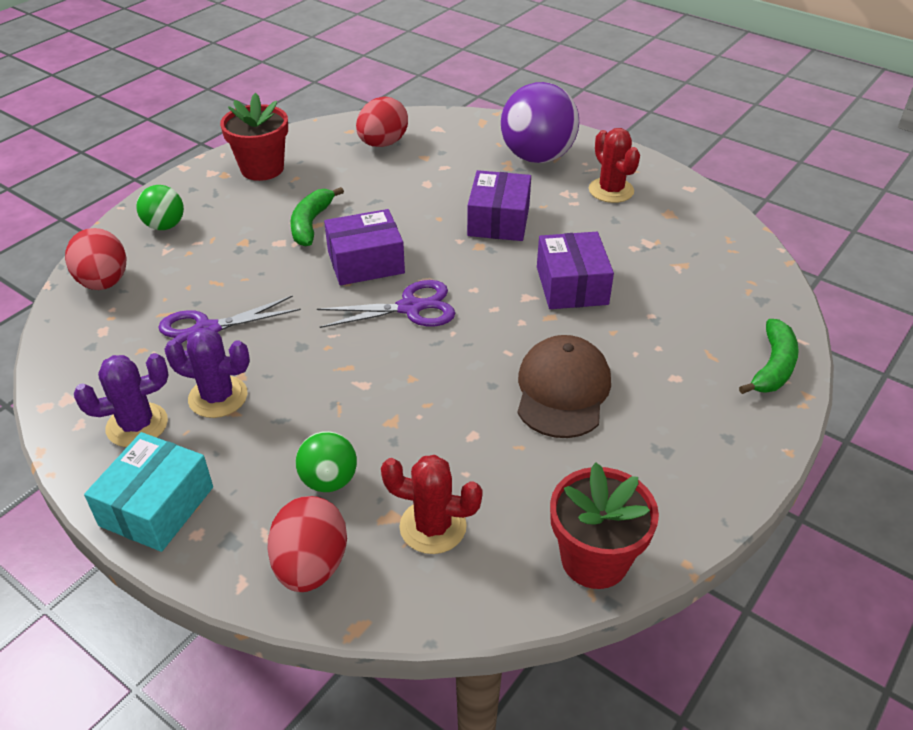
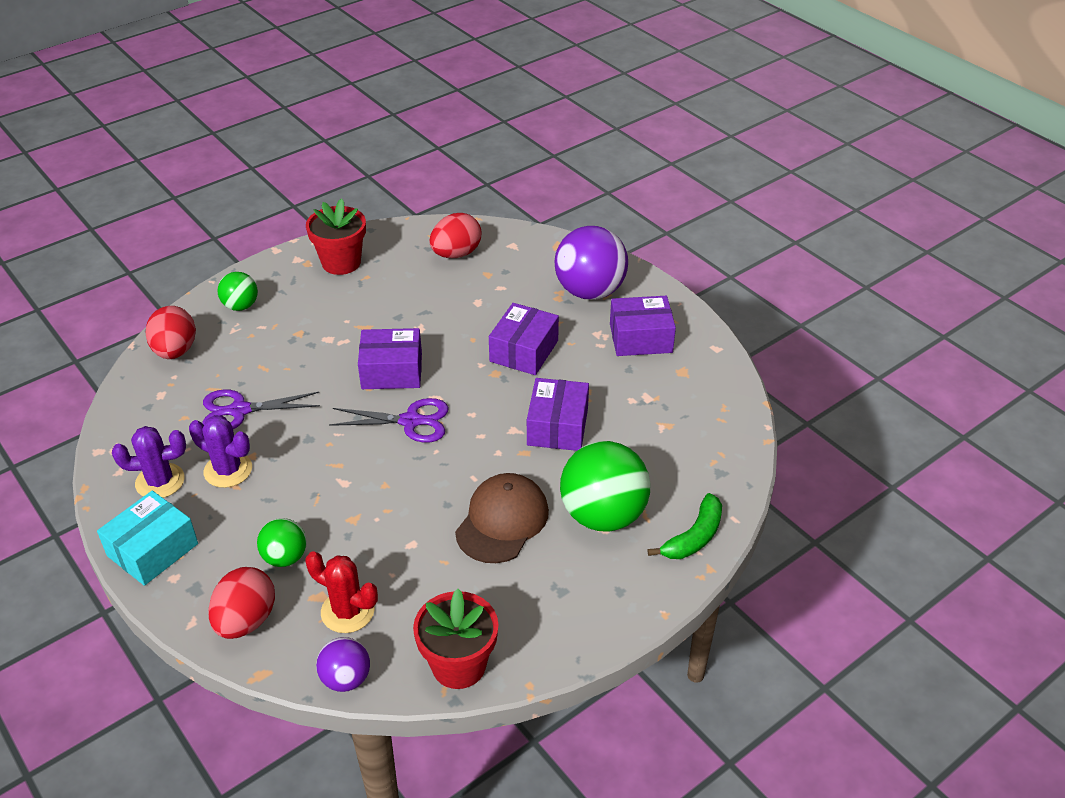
camera: 15 degrees right, 0 degrees up
(311, 223) = (361, 325): green banana -> none
(467, 607) = (346, 678): none -> purple ball
(611, 190) = (640, 338): red cactus -> purple box
(667, 363) = (603, 515): none -> green ball

